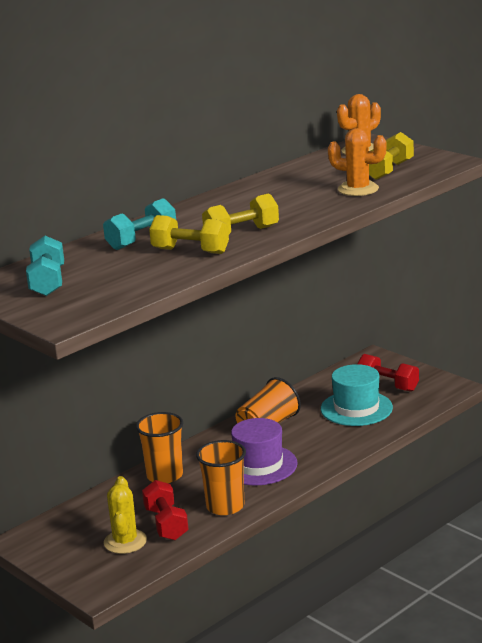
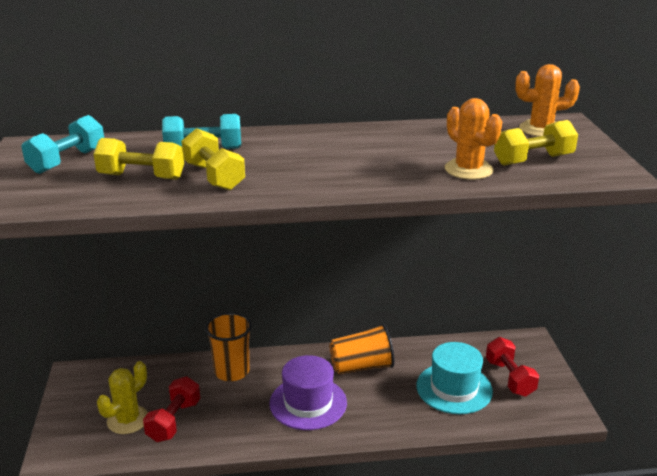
camera: 35 degrees right, 5 degrees up
(225, 506) = (233, 430): orange cup -> none
(241, 233) = (285, 175): yellow dumbbell -> yellow dumbbell (141, 176)

